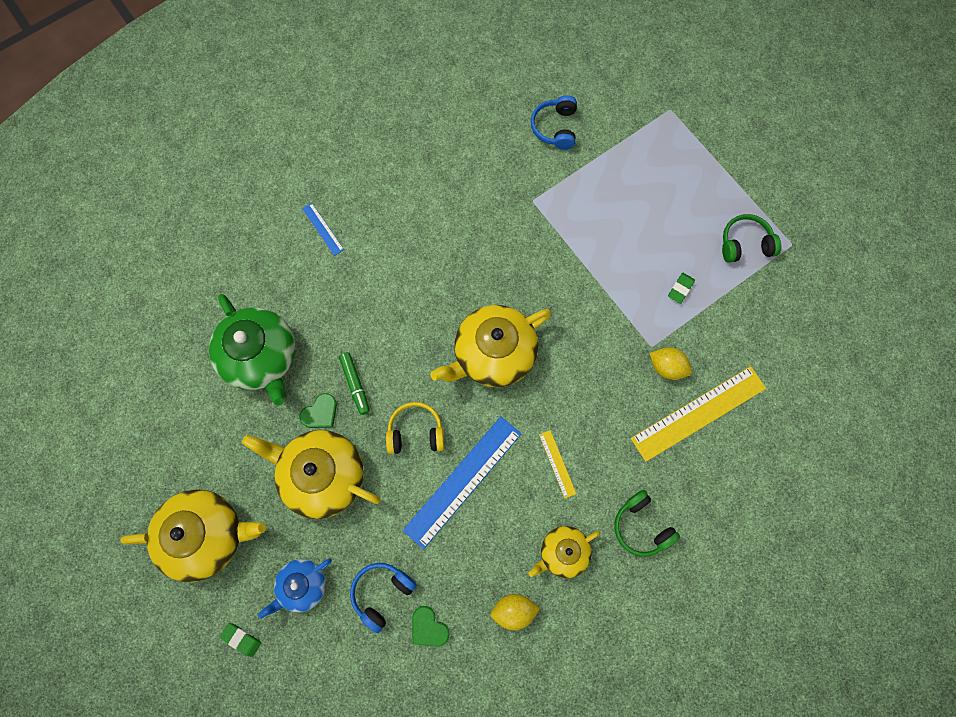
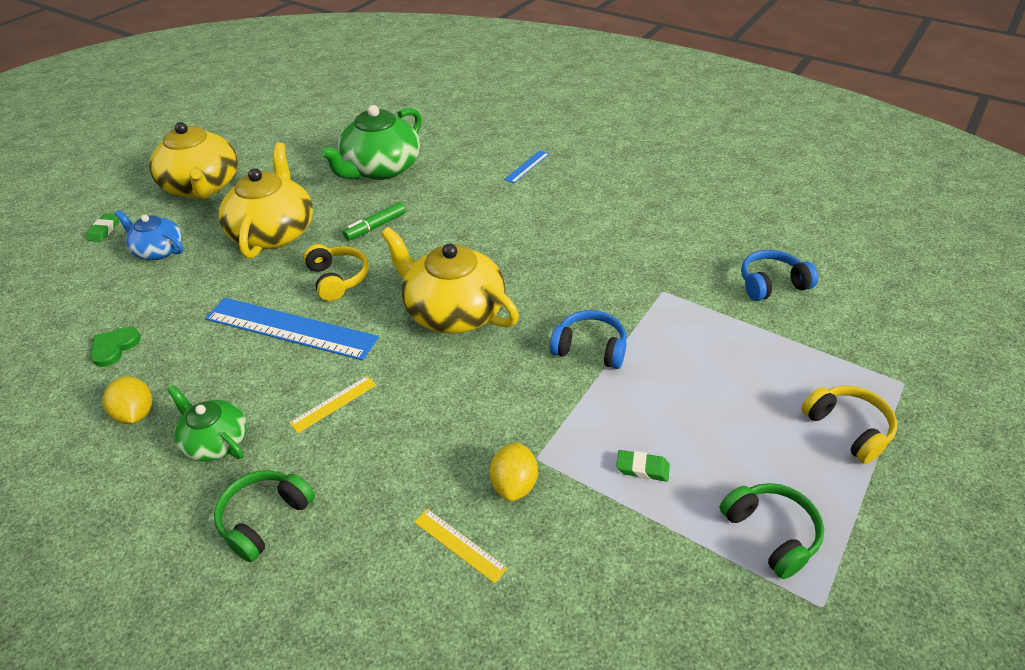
camera: 70 degrees right, 30 degrees down
(320, 413) = (338, 214): green heart -> none
(382, 593) = (153, 303): blue headphones -> blue headphones (590, 348)
(563, 552) = (215, 441): yellow teapot -> green teapot
(692, 162) = (848, 428): none -> yellow headphones
(698, 413) = (459, 544): yellow ruler -> yellow ruler, size x0.46

